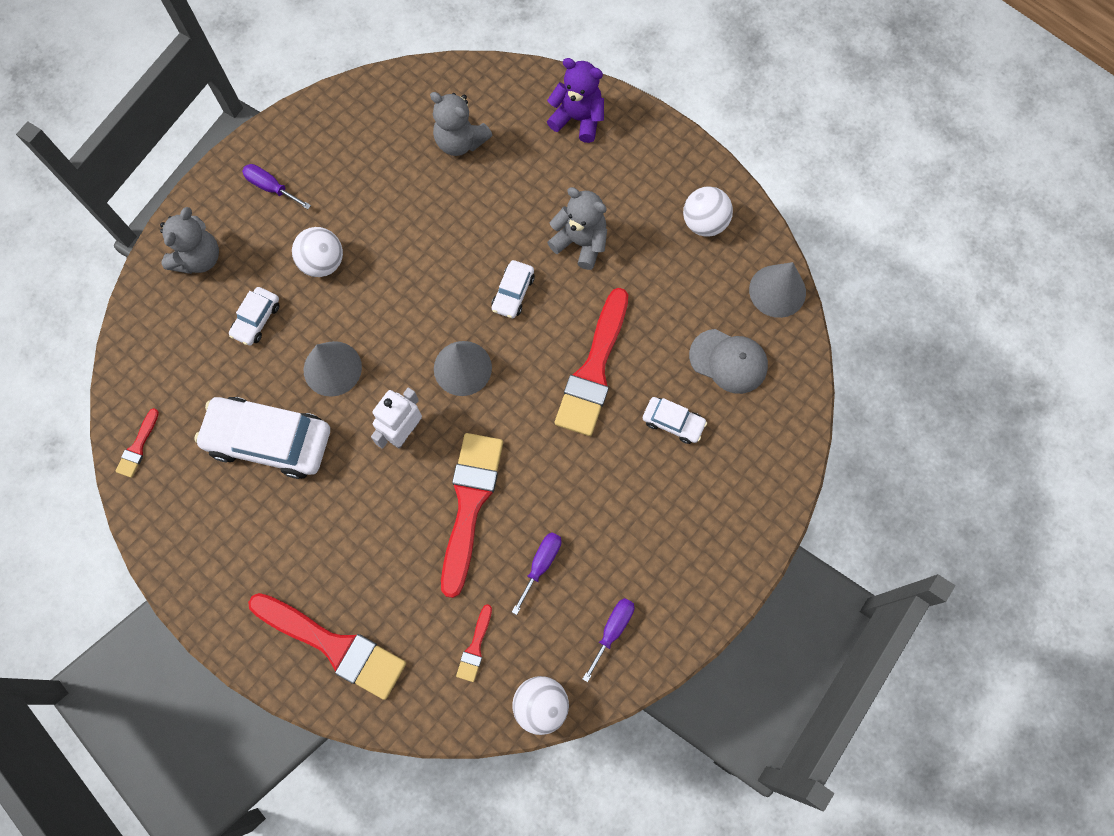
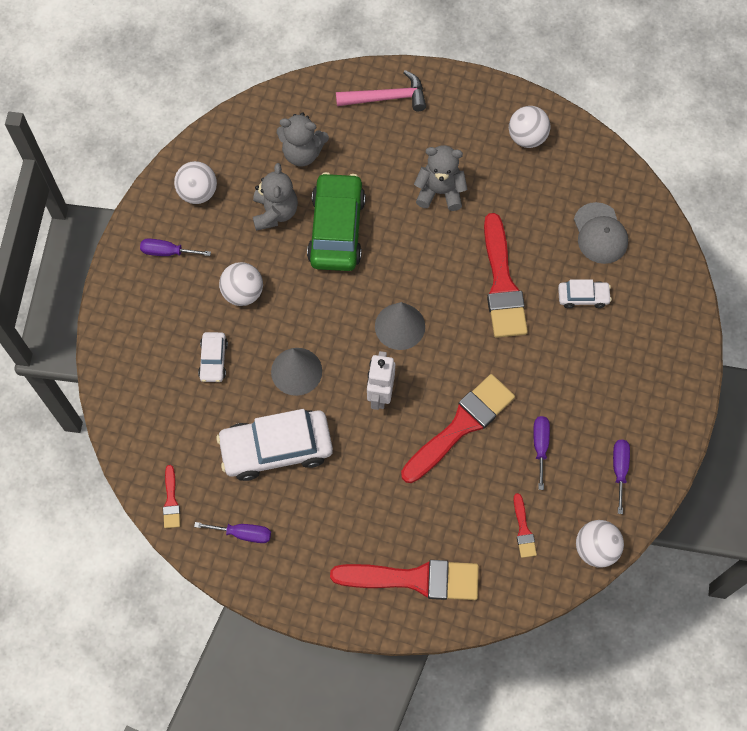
camera: 25 degrees left, 5 degrees down
(189, 514) = (243, 533): none -> purple screwdriver
(198, 258) = (138, 332): grey teddy bear -> grey teddy bear (275, 212)
(334, 139) = (198, 192): none -> white ball
(452, 237) = (336, 229): none -> green car
(469, 503) = (461, 425): red brush -> red brush turned 60 degrees clockwise
(513, 293) = (408, 252): white car -> none
(578, 119) = (386, 98): purple teddy bear -> pink hammer
(728, 361) = (600, 233): grey cap -> grey cap turned 75 degrees clockwise
(777, 291) = (609, 166): grey cone -> none

